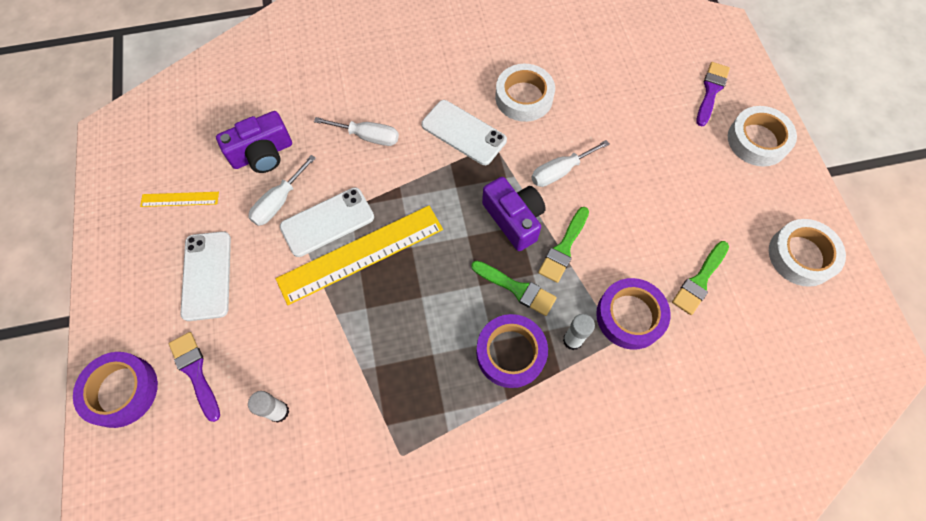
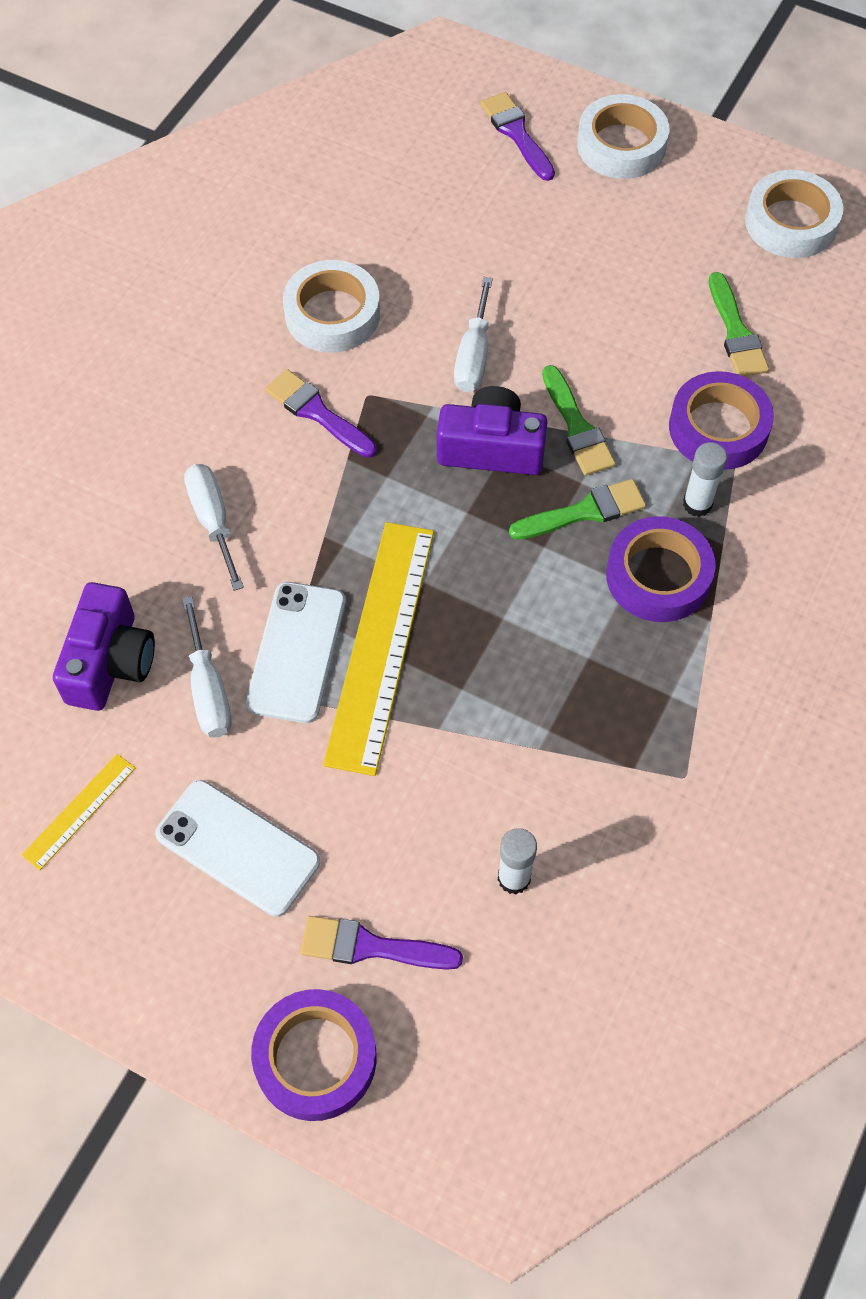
camera: 50 degrees left, 5 degrees down
(368, 137) = (213, 521): white screwdriver -> white screwdriver turned 75 degrees counterclockwise
(463, 132) = (317, 413): white phone -> purple brush

